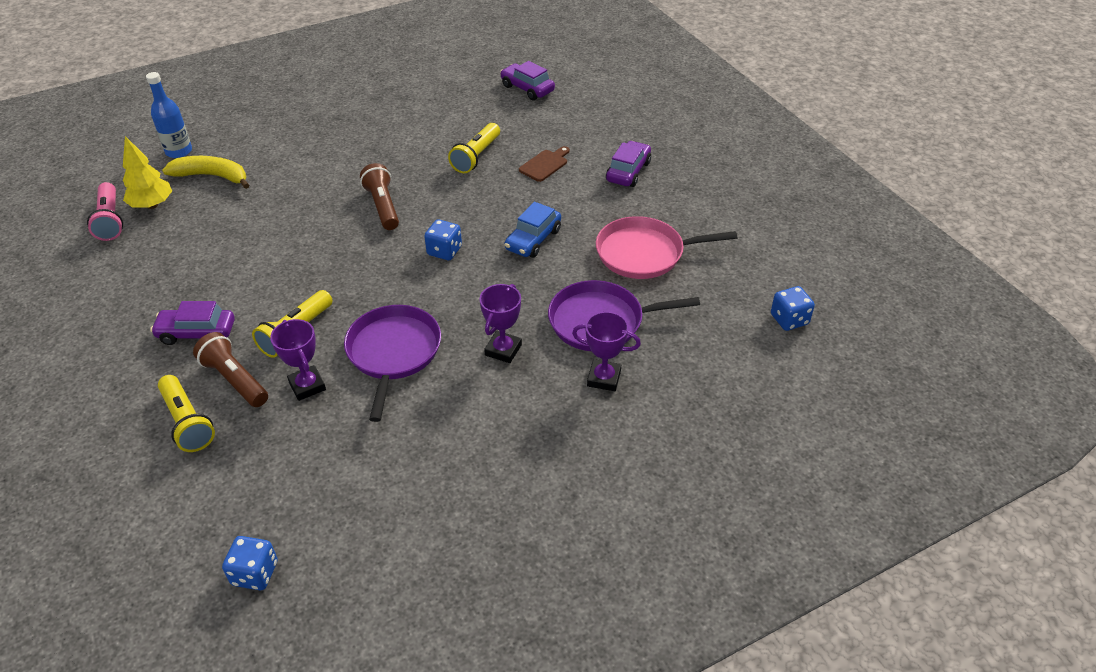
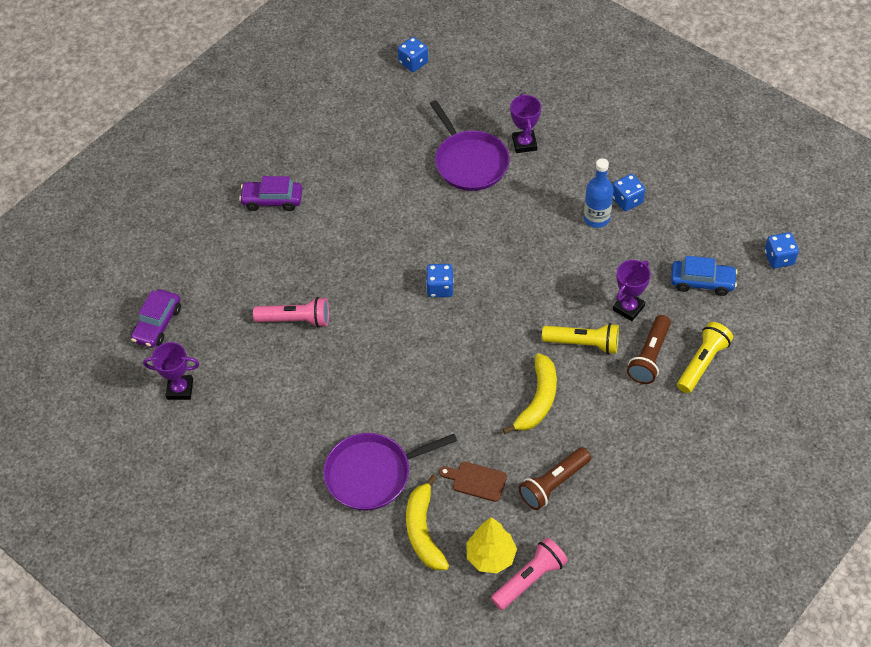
camera: 110 degrees left, 10 degrees up
(179, 151) = (398, 591): blue bottle -> blue bottle (596, 218)
(197, 333) = (621, 411): purple car -> none
(264, 279) = (538, 400): none -> yellow banana
(383, 206) = (403, 360): brown flashlight -> brown flashlight (554, 484)
(393, 353) = (568, 271): purple pan -> purple pan (372, 474)
(456, 445) = (627, 200): none -> blue dice
(476, 156) = (295, 320): yellow flashlight -> pink flashlight
(503, 350) = (529, 207): purple trophy -> purple trophy (180, 389)
(533, 239) = (396, 234): blue car -> blue car (702, 282)
(545, 164) = (286, 263): brown cutting board -> brown cutting board (476, 481)
(644, 253) = (379, 159): pink pan -> none

